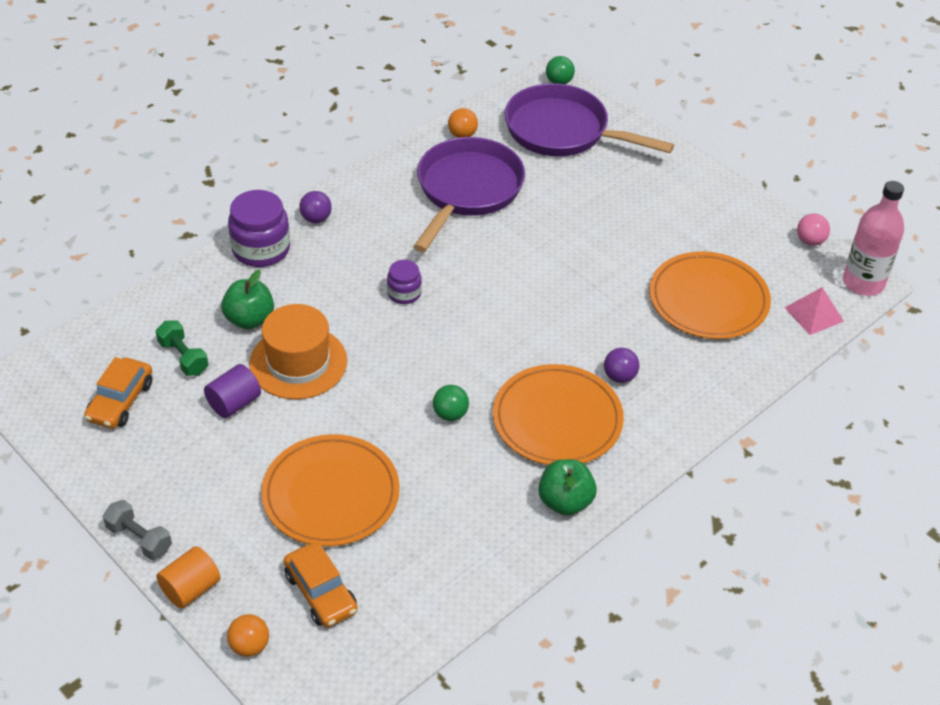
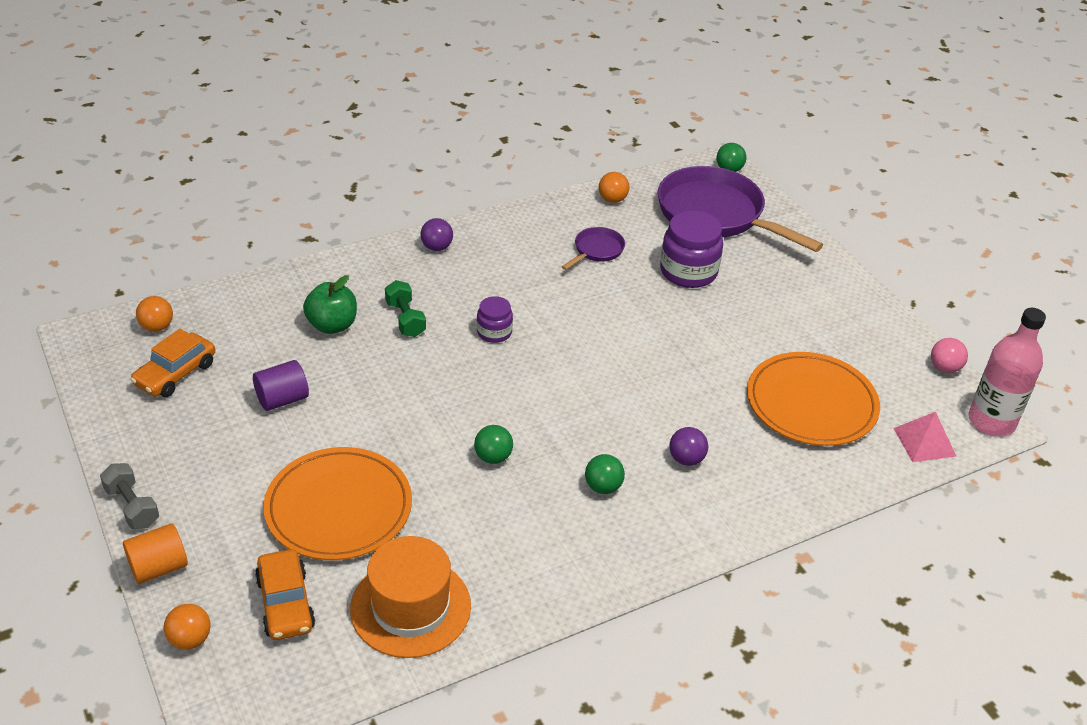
camera: 15 degrees right, 5 degrees down
(80, 358) = (157, 327): none -> orange ball
(183, 357) = (253, 346): green dumbbell -> green dumbbell (405, 319)
(261, 249) = (372, 264): purple jar -> purple jar (688, 272)
(298, 362) = (361, 375): orange hat -> orange hat (410, 607)
(467, 190) = (596, 250): purple pan -> purple pan, size x0.45
(557, 419) = (603, 487): orange plate -> green ball
(565, 502) = (579, 572): green apple -> none

